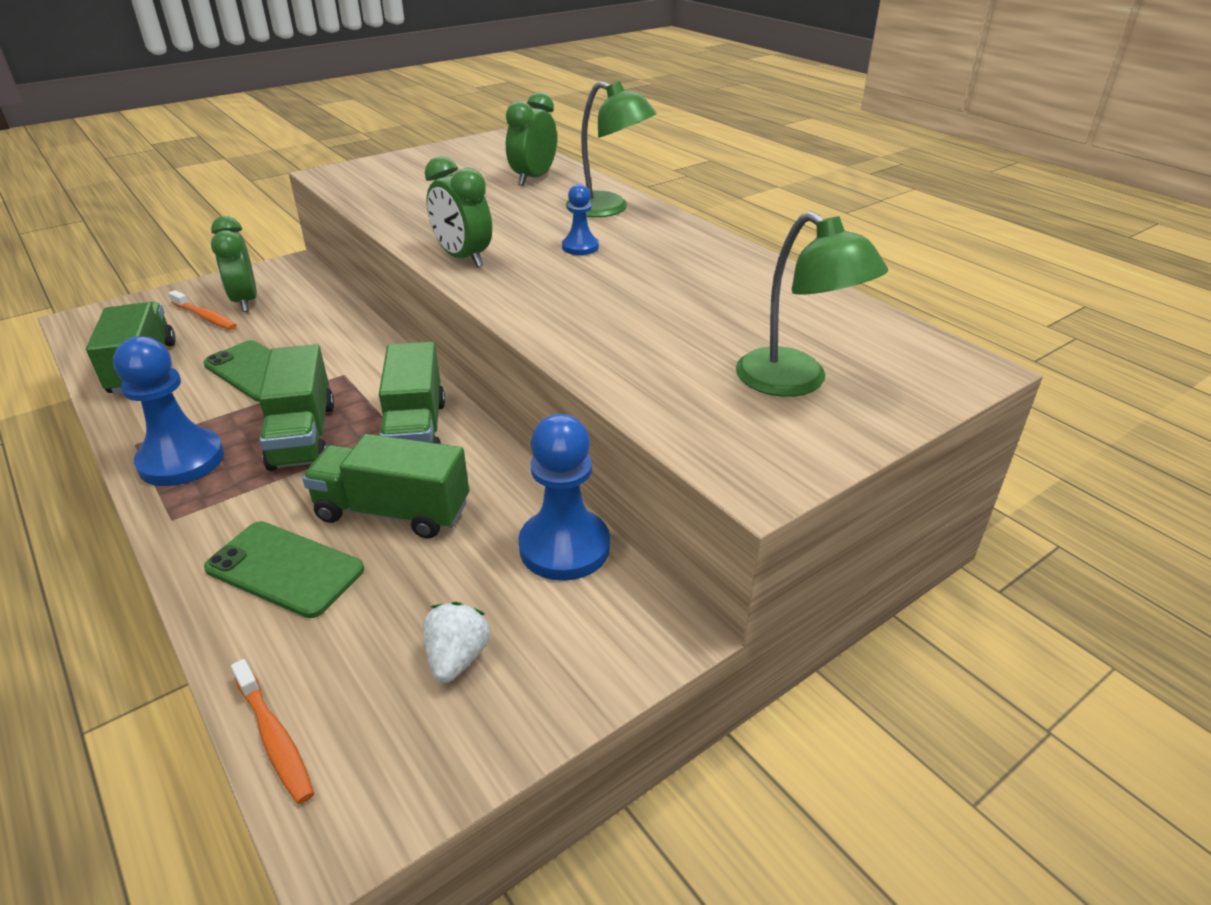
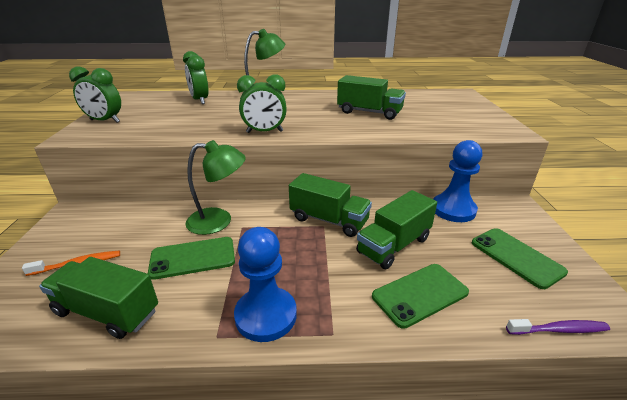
camera: 55 degrees left, 5 degrees down
(245, 301) = (87, 241): green clock -> green clock (105, 121)
(275, 738) = (559, 330): orange toothbrush -> purple toothbrush
(303, 435) = (292, 257): green truck -> green truck (369, 112)
(457, 658) = (516, 257): white strawberry -> green phone
(580, 247) = (293, 111): blue pawn -> none
(795, 382) = (451, 111): green lamp -> green lamp (219, 221)

